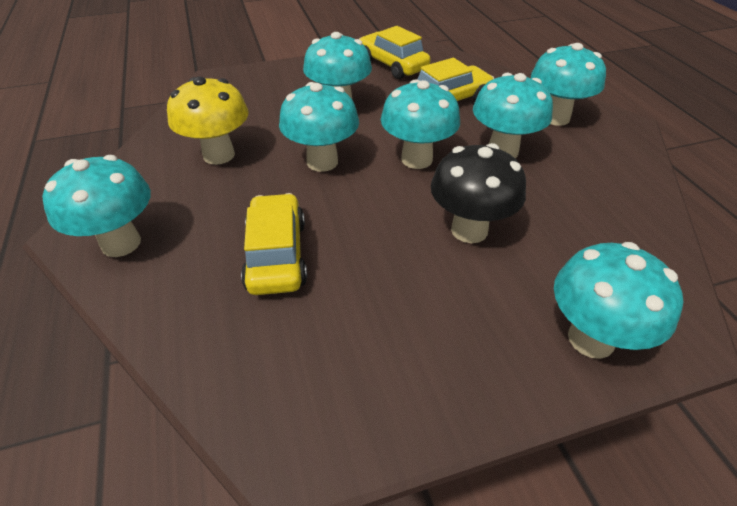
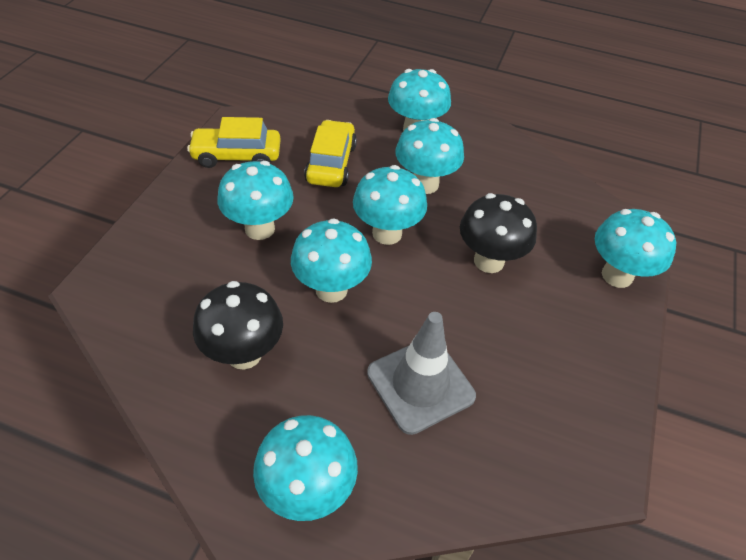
camera: 55 degrees left, 5 degrees up
(219, 155) = (244, 354): yellow mushroom -> black mushroom
(276, 255) = (420, 384): yellow car -> grey traffic cone

